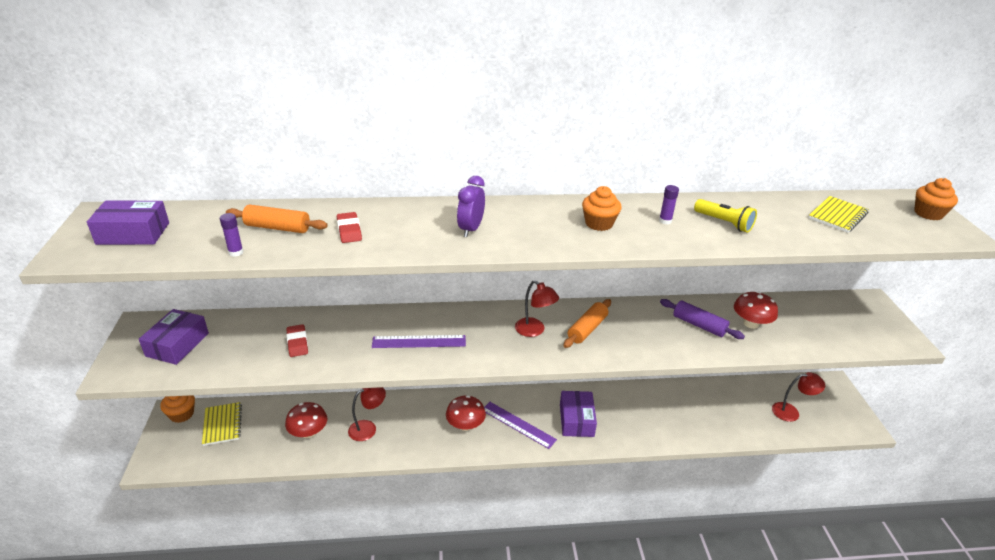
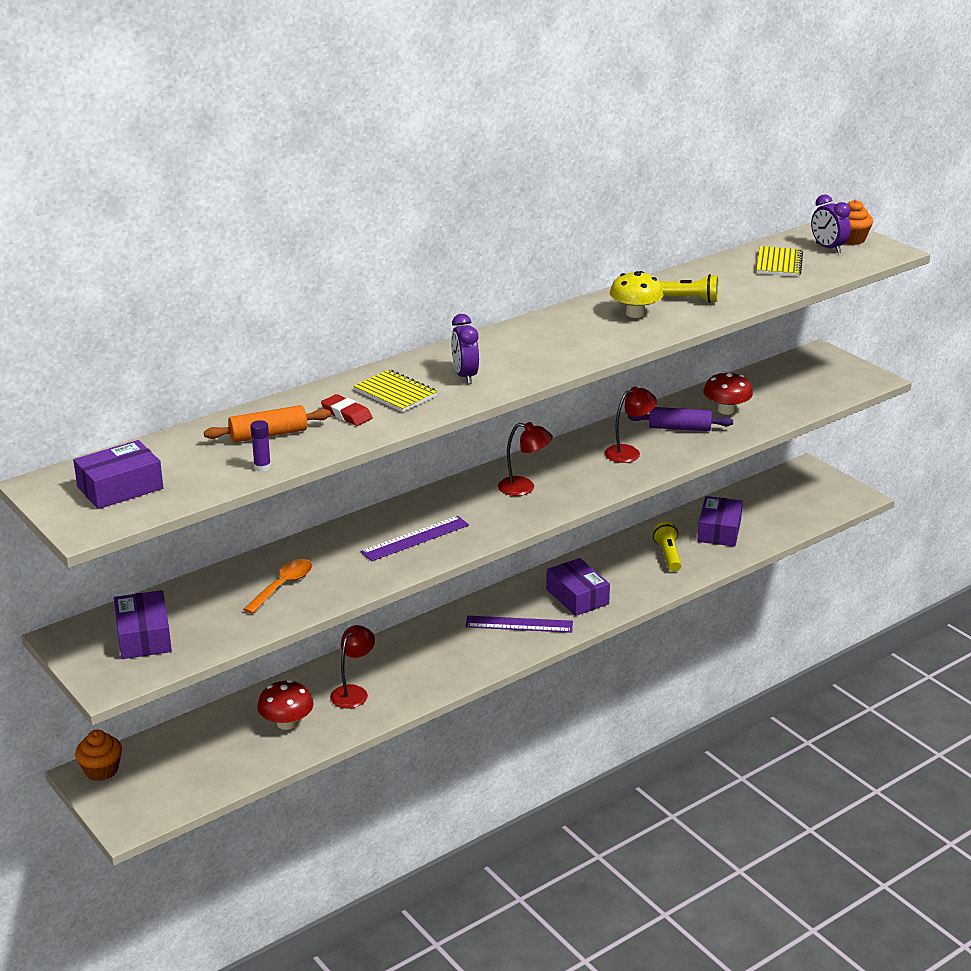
camera: 30 degrees left, 5 degrees down
(222, 425) = (169, 758): yellow notebook -> yellow notebook (395, 393)
(297, 343) = (283, 586): red eraser -> orange spoon
(465, 425) = (462, 647): red mushroom -> none
(587, 329) = (575, 468): orange rolling pin -> none
(599, 223) = (578, 334): orange cupcake -> none
(665, 221) = (635, 313): purple glue stick -> yellow mushroom
(669, 414) = (668, 555): none -> yellow flashlight
(724, 409) = (719, 531): none -> purple box
(791, 412) = (784, 509): red lamp -> red lamp (628, 452)
(898, 215) = (828, 248): none -> purple clock

